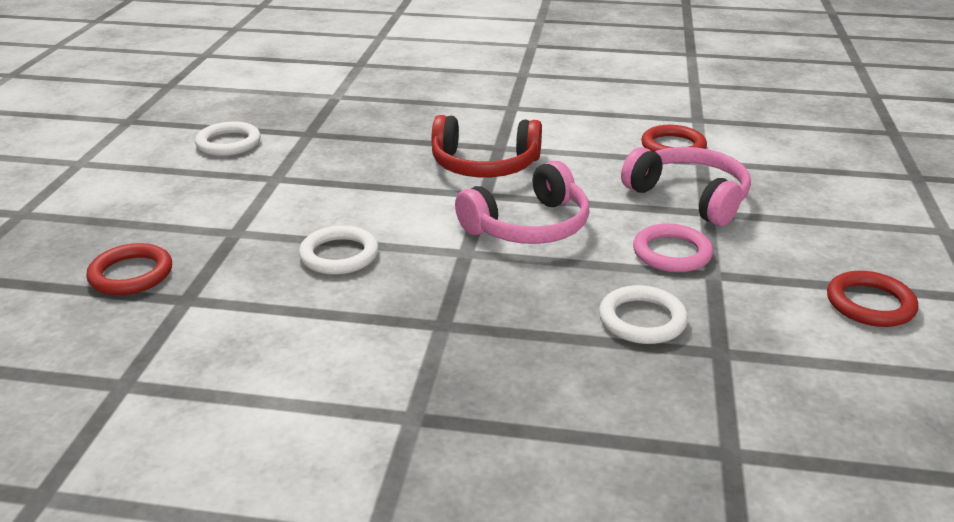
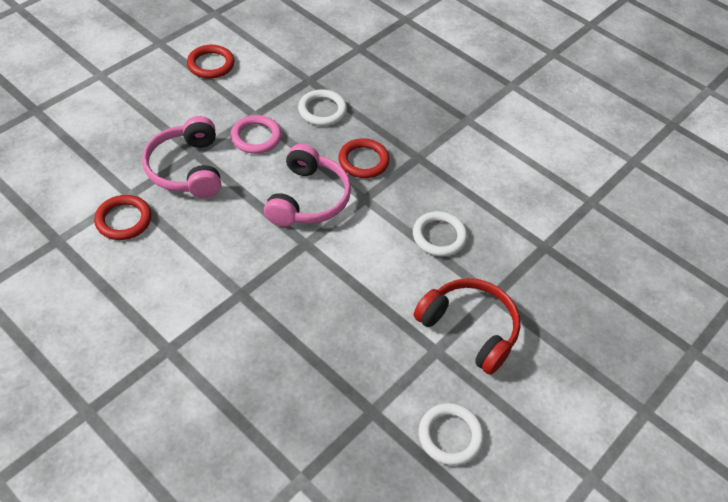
camera: 150 degrees left, 20 degrees up
(131, 274) = (573, 288): red ring -> red ring (363, 161)
(484, 165) = (274, 276): red headphones -> red headphones (470, 329)
(529, 226) = (308, 199): pink headphones -> pink headphones turned 105 degrees clockwise

